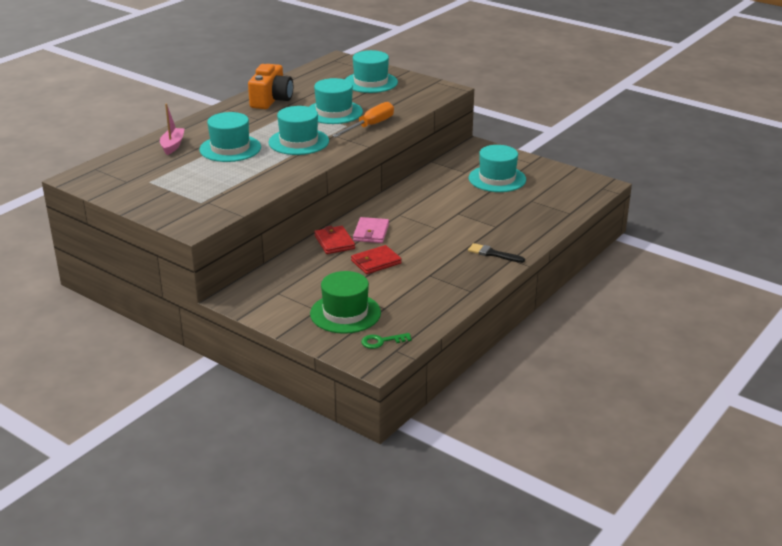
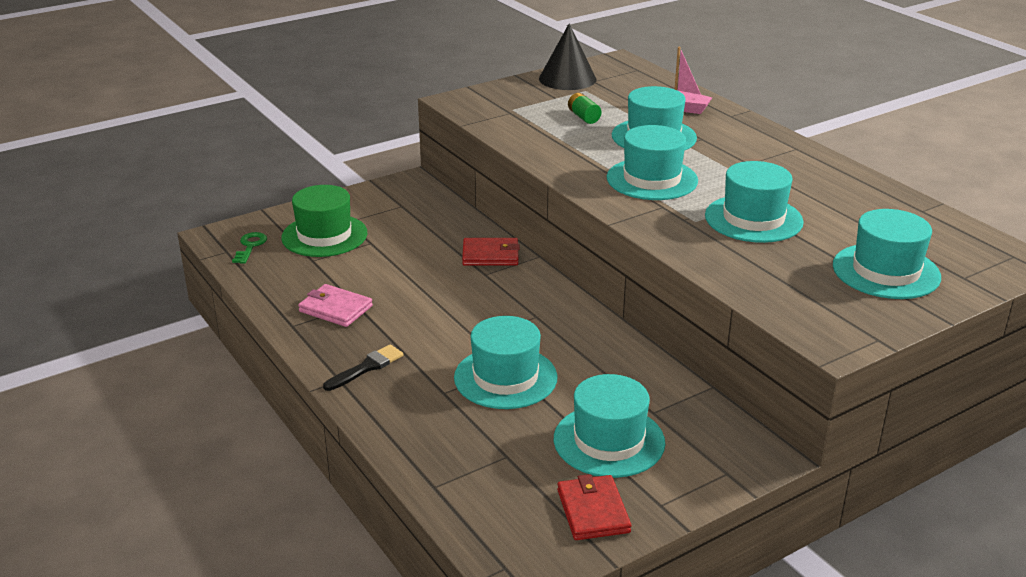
camera: 110 degrees right, 0 degrees up
(125, 191) = (567, 79): none -> black cone
(205, 175) = (583, 117): none -> green battery
(271, 100) = (822, 180): orange camera -> none
(370, 126) = (684, 238): orange screwdriver -> none
(371, 232) = (497, 284): pink wallet -> pink wallet (335, 309)
(376, 262) = (418, 274): red wallet -> red wallet (593, 511)
(468, 212) = (505, 377): none -> turquoise hat

